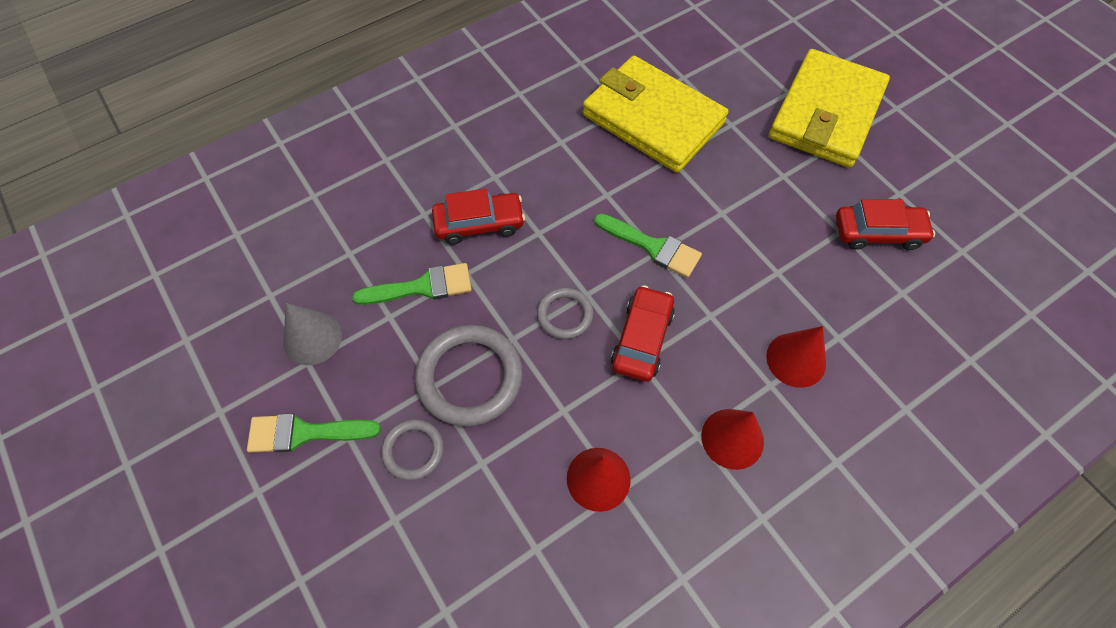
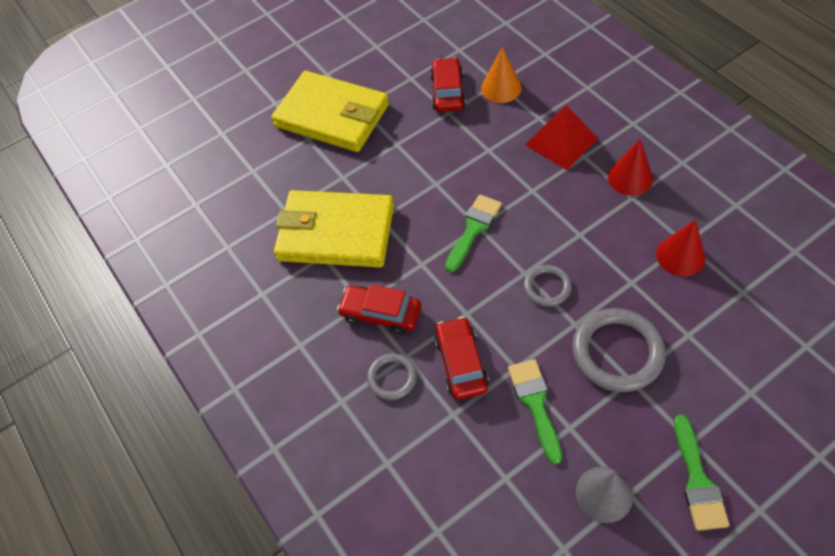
camera: 85 degrees left, 5 degrees down
(413, 450) = (691, 387): grey ring -> grey ring (392, 378)
(642, 339) = (560, 233): red car -> red car (381, 314)
(652, 118) = (336, 233): yellow wallet -> yellow wallet turned 60 degrees clockwise
(796, 359) = (561, 141): red cone -> red pyramid
(892, 296) = (501, 88): none -> orange cone

